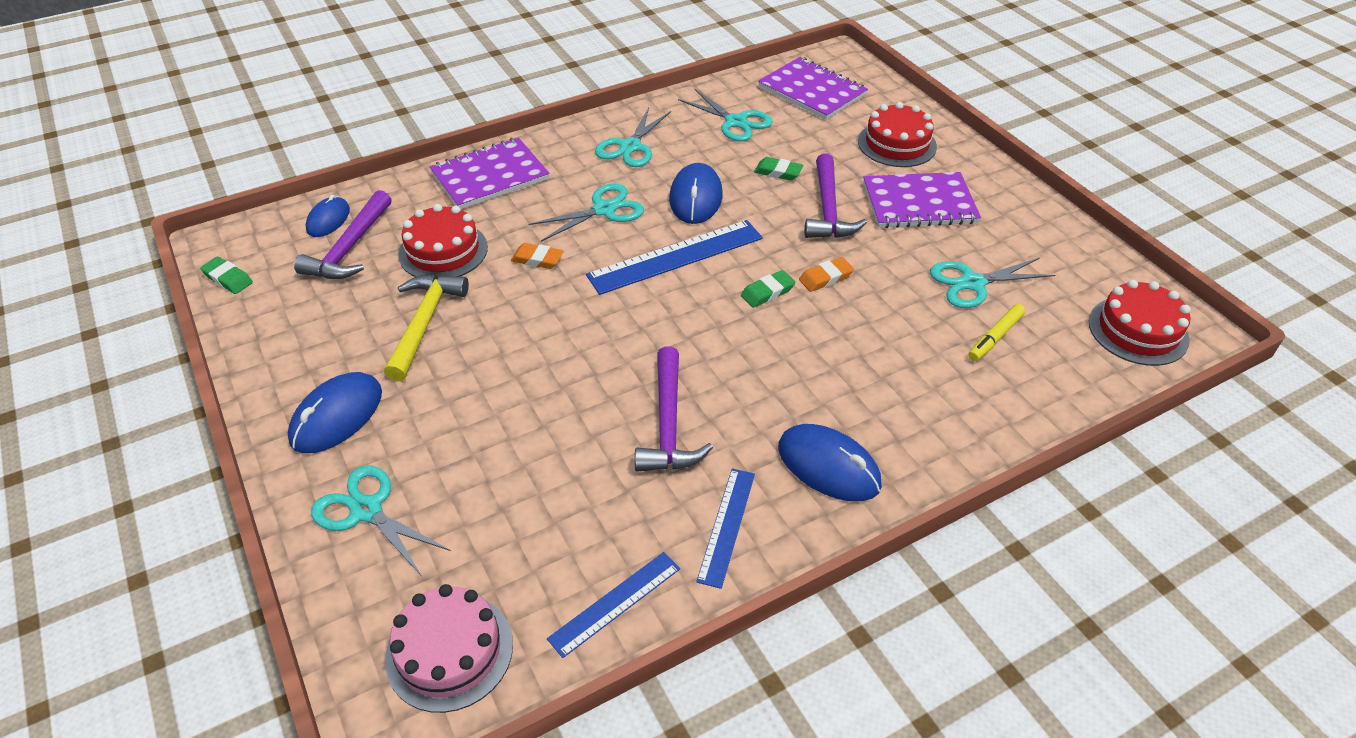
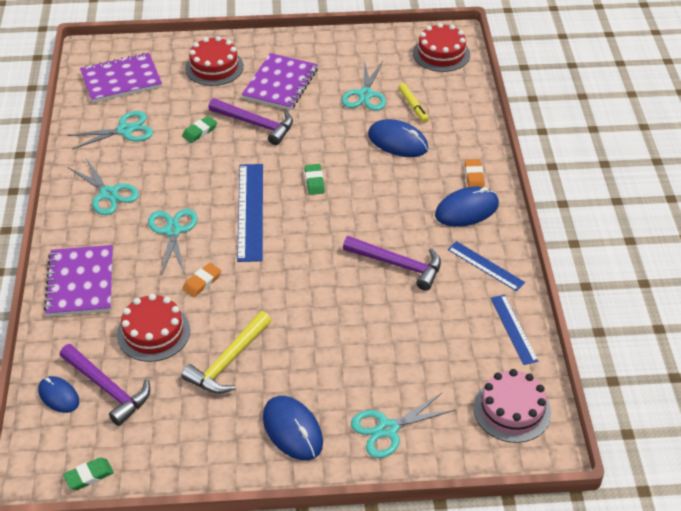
camera: 65 degrees left, 0 degrees up
(424, 323) = (228, 361): yellow hammer -> yellow hammer turned 90 degrees counterclockwise
(695, 197) = (195, 180): blue mouse -> blue mouse (397, 142)
(825, 278) = (319, 151): orange eraser -> orange eraser (474, 176)

